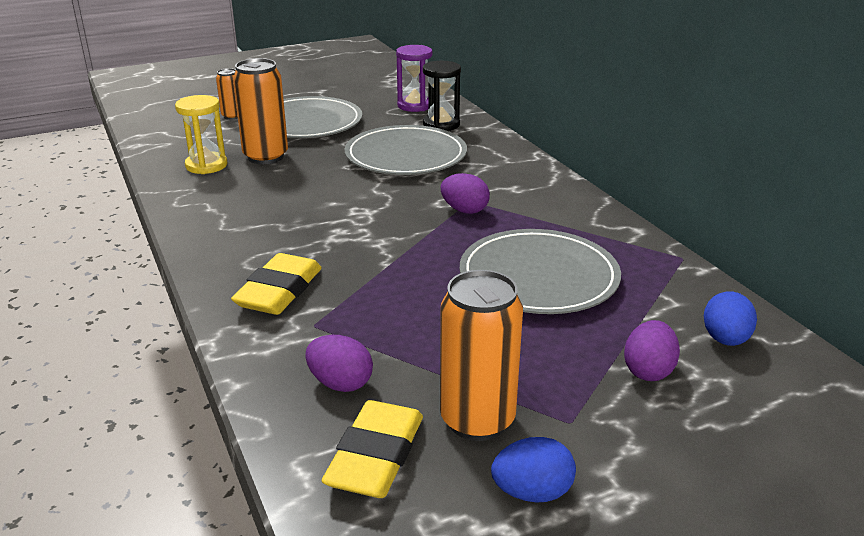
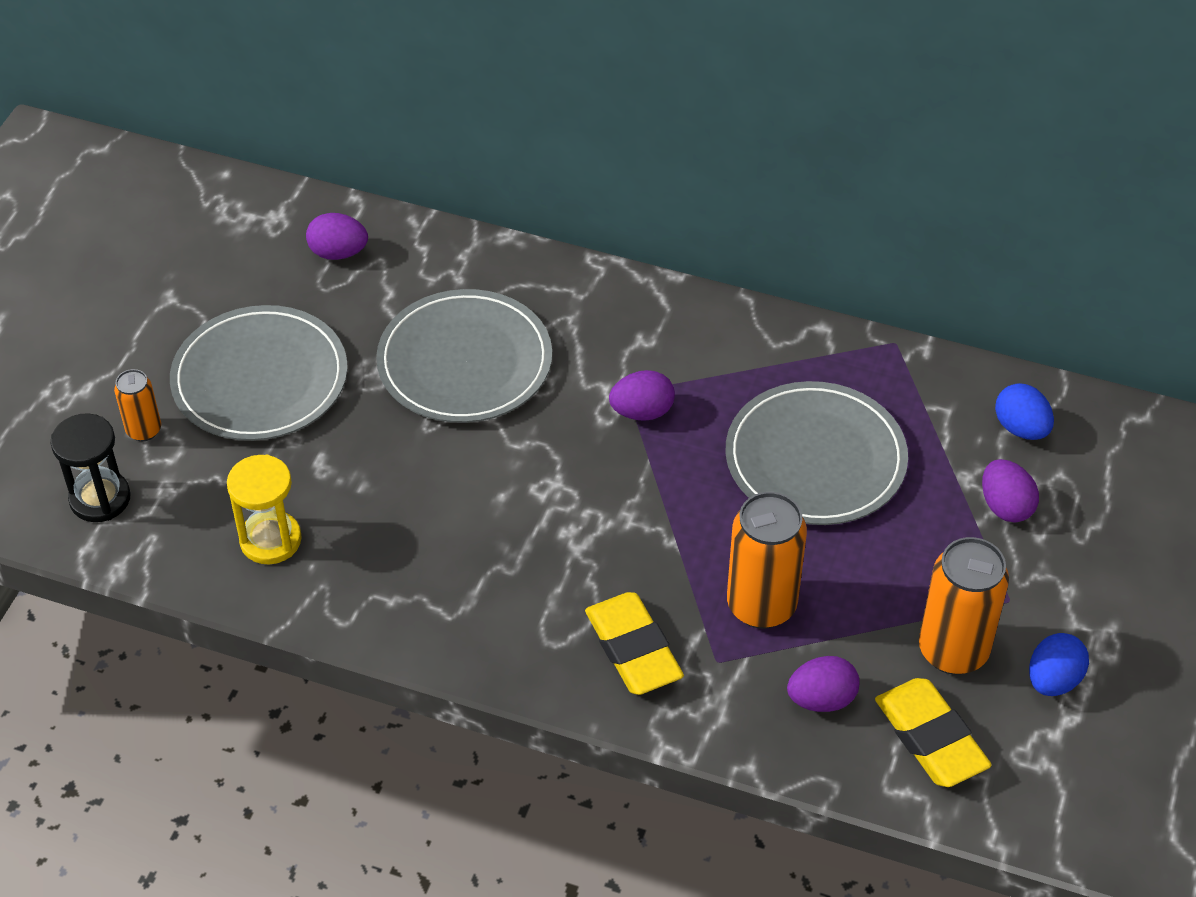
camera: 45 degrees left, 20 degrees up
(266, 157) = (313, 475): orange can -> orange can (761, 605)
(414, 106) = (338, 253): purple hourglass -> purple egg
(441, 124) = (423, 273): black hourglass -> black hourglass (100, 498)

